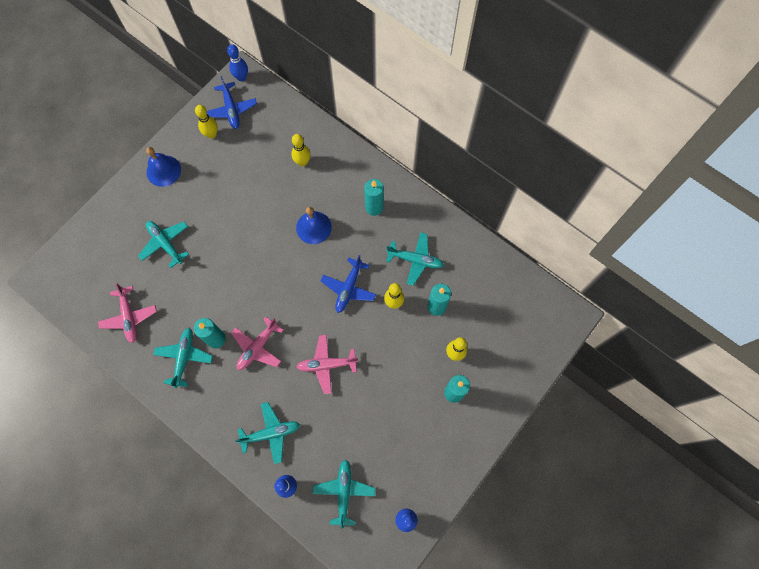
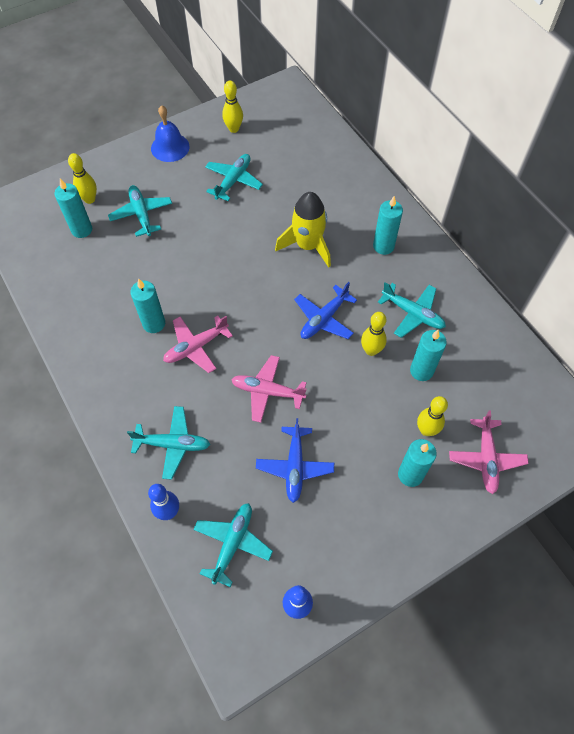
camera: 20 degrees right, 10 degrees down
(120, 275) = (82, 230): none -> turquoise candle
(129, 317) = (72, 272): pink plane -> pink plane (486, 458)
(184, 357) = (111, 331): turquoise plane -> turquoise plane (233, 181)
(231, 109) = (263, 112): blue plane -> blue plane (295, 466)
(241, 77) = (286, 87): blue bowling pin -> none
(302, 162) = (320, 180): yellow bowling pin -> yellow bowling pin (89, 199)
(313, 227) = (307, 246): blue bell -> yellow rocket

